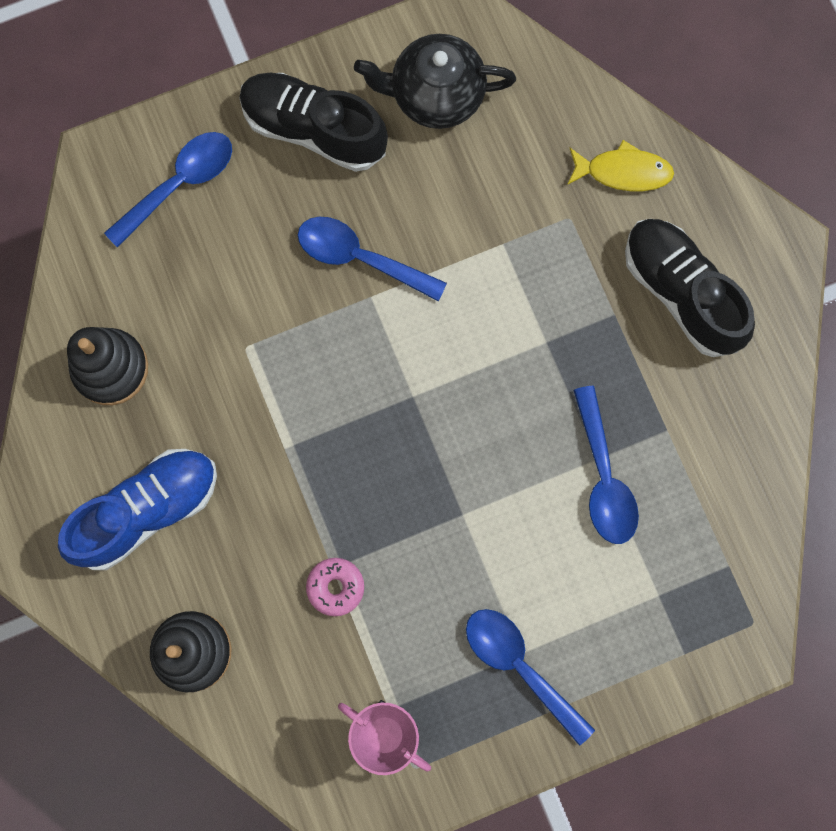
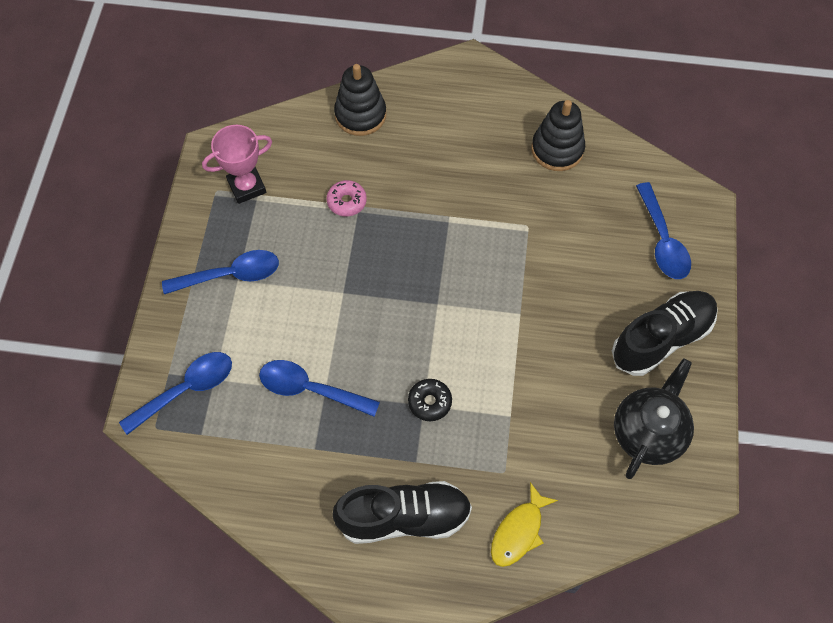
camera: 120 degrees right, 15 degrees down
(147, 511) = (457, 129): blue shoe -> none
(361, 258) = (551, 321): blue spoon -> blue spoon (186, 390)
(539, 337) = (429, 402): none -> black donut

